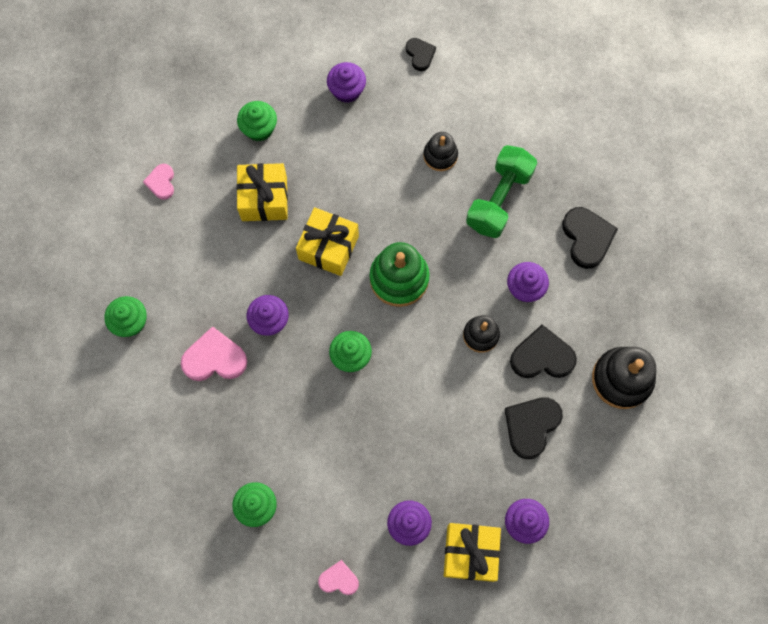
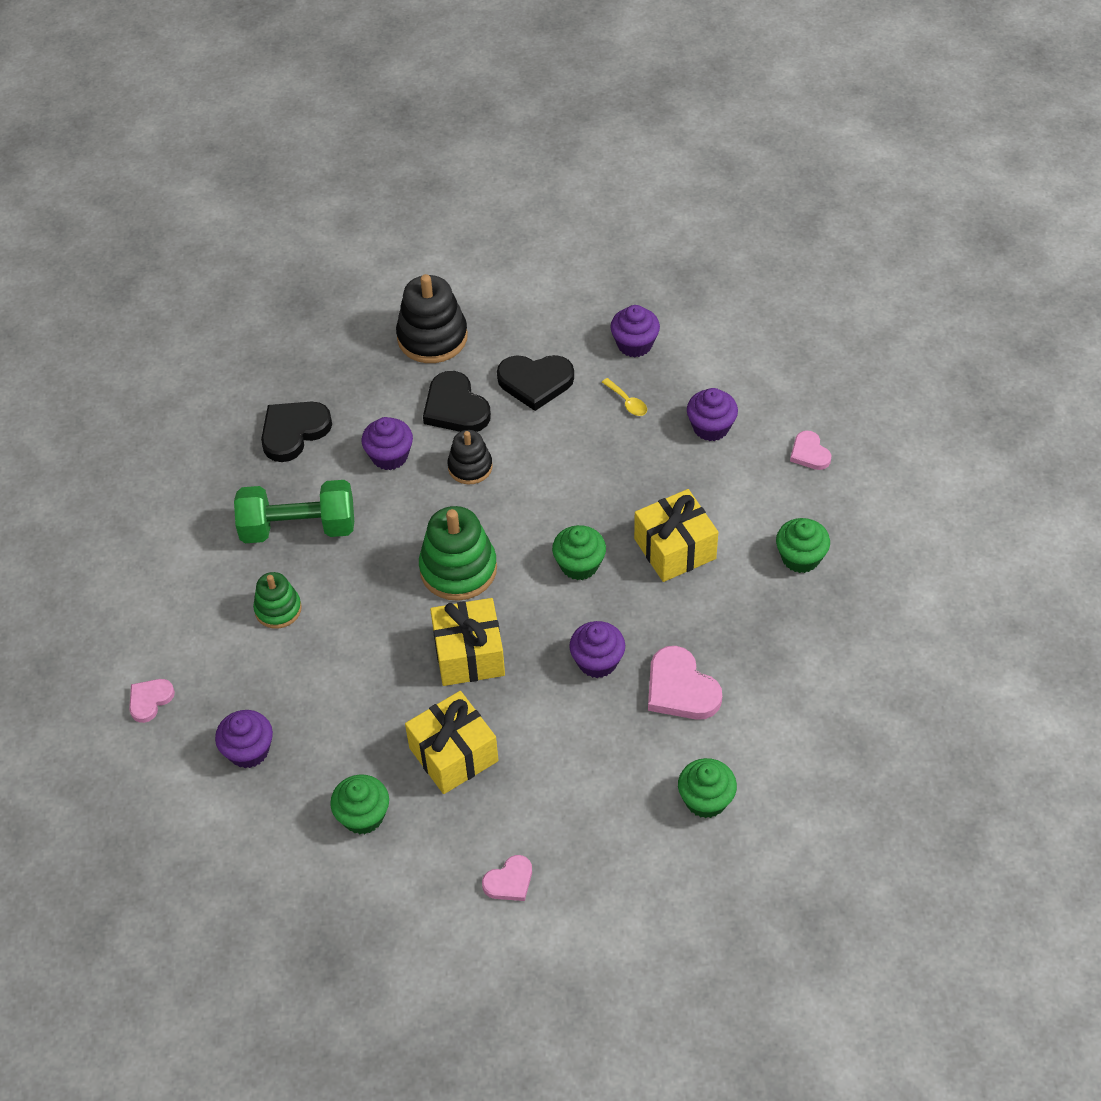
camera: 120 degrees left, 20 degrees down
(420, 55) = (150, 700): black heart -> pink heart
(440, 155) = (278, 609): black stacking toy -> green stacking toy
(470, 553) = (697, 369): yellow gift -> yellow gift (675, 549)
(471, 479) = (627, 402): none -> yellow spoon

